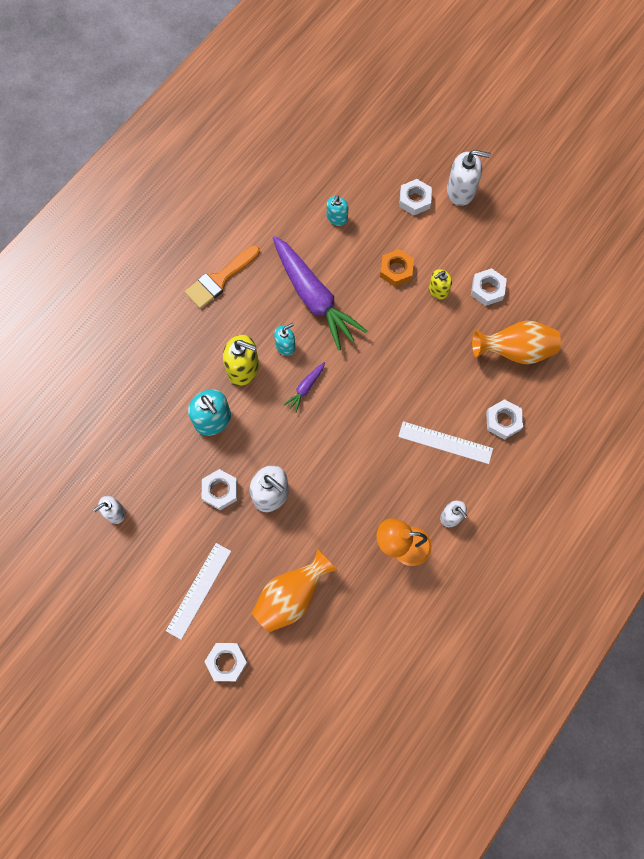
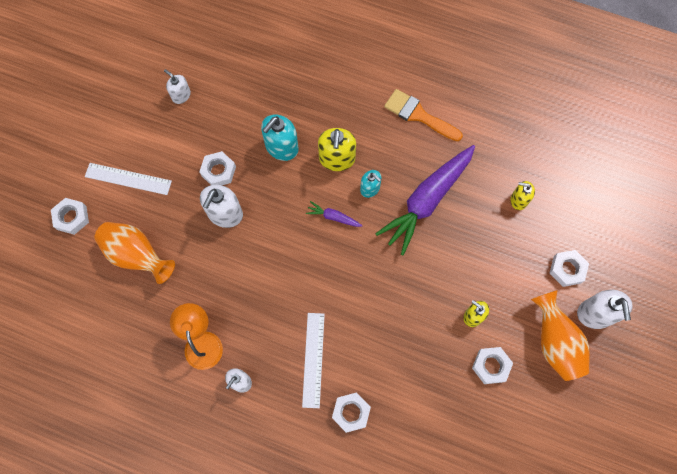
camera: 75 degrees right, 0 degrees up
(337, 218) = (518, 200): turquoise soap dispenser -> yellow soap dispenser
(396, 270) = (481, 270): orange nut -> none
(515, 351) = (430, 409): orange vase -> orange vase (554, 342)

